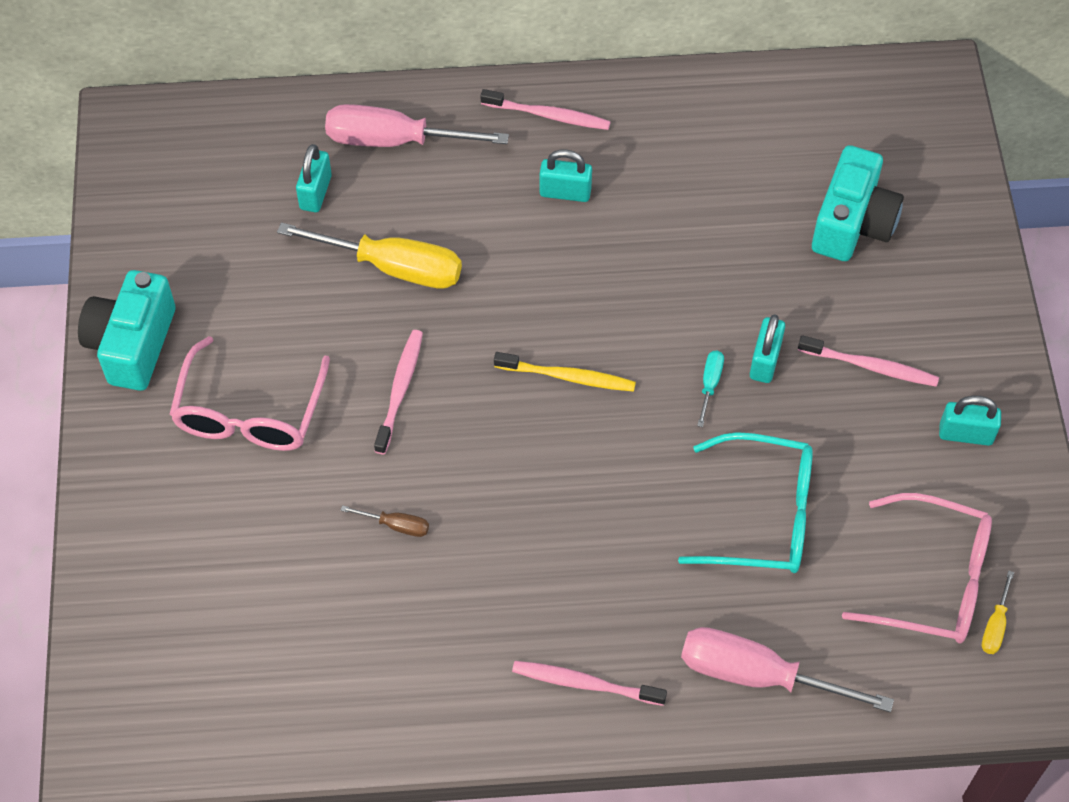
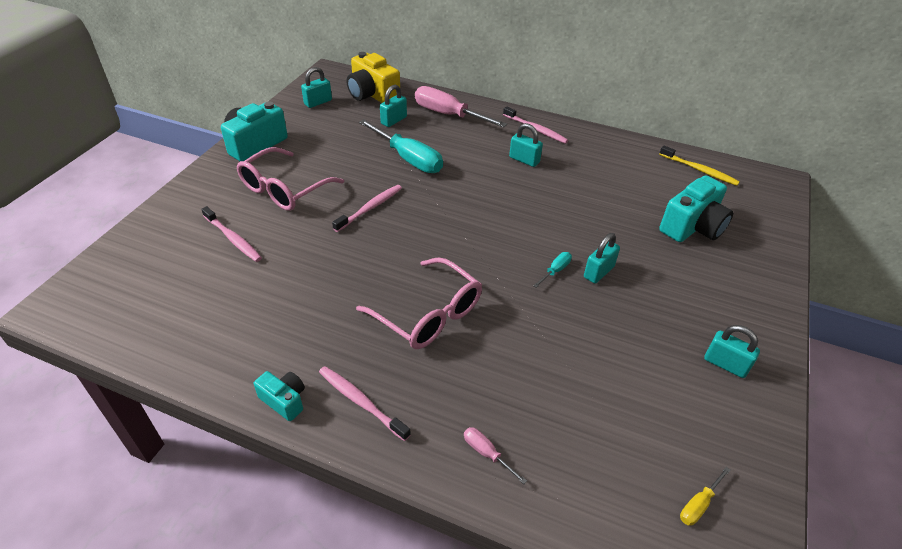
camera: 25 degrees right, 15 degrees down
(162, 204) = (318, 102): none -> turquoise padlock
(239, 145) = (372, 94): none -> yellow camera
(392, 267) = (408, 159): yellow screwdriver -> turquoise screwdriver
(396, 525) = (315, 267): brown screwdriver -> none
(496, 725) = (284, 400): none -> turquoise camera
(568, 377) = (469, 236): yellow toothbrush -> yellow toothbrush (699, 170)
(758, 675) = (487, 453): pink screwdriver -> pink screwdriver, size x0.44
(763, 516) = (549, 354): turquoise glasses -> none
(870, 366) = (670, 300): pink toothbrush -> pink toothbrush (233, 239)
(933, 581) = (659, 449): pink glasses -> pink glasses (429, 315)

